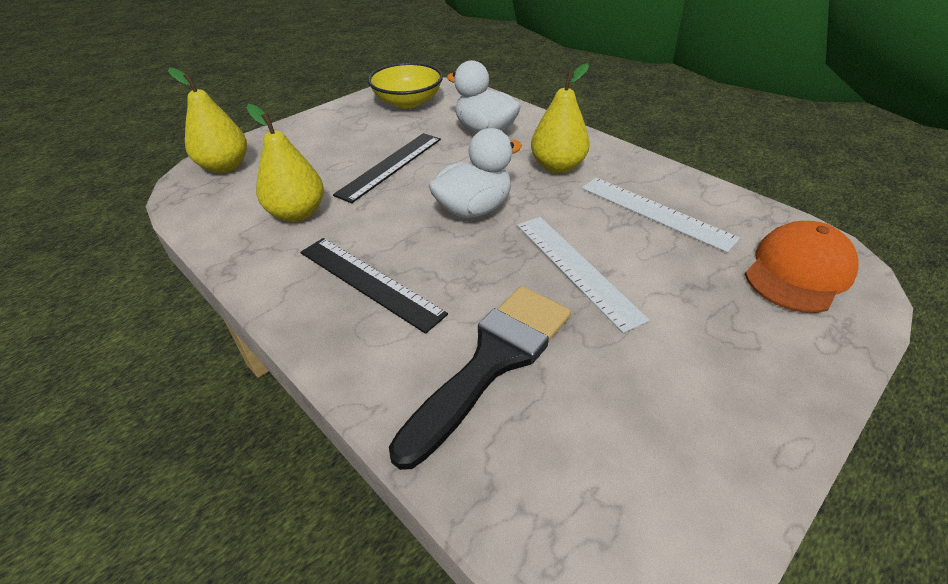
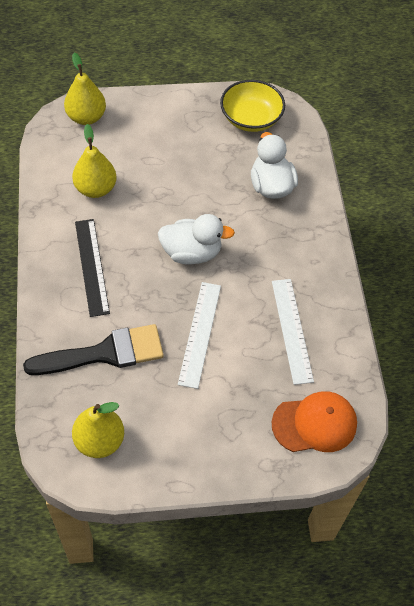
camera: 35 degrees right, 15 degrees up
(390, 166) = (179, 181): black ruler -> none
(557, 167) = (279, 253): yellow pear -> yellow pear (99, 441)

